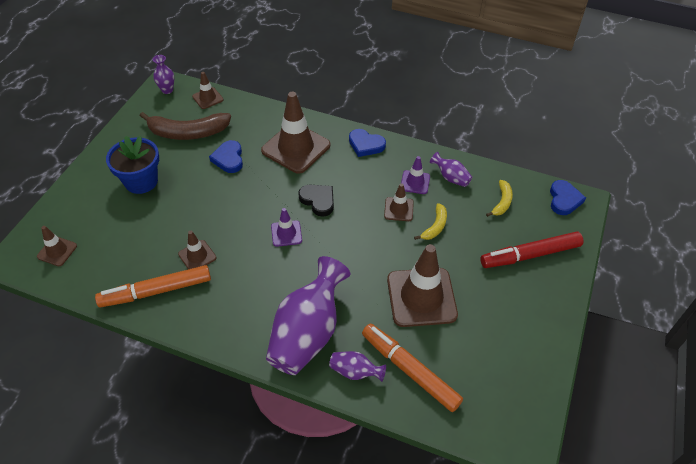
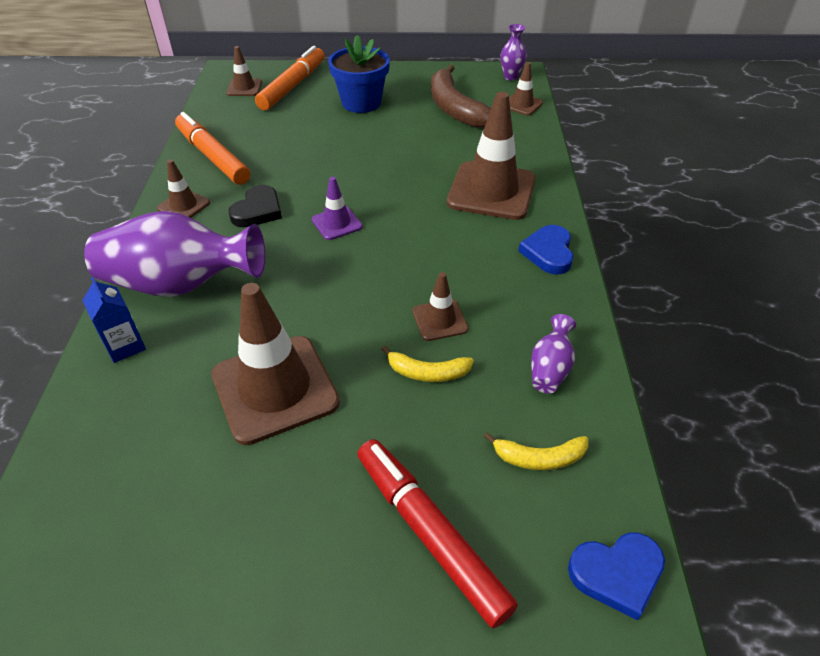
camera: 70 degrees right, 5 degrees down
(197, 256) = (272, 168): brown traffic cone -> brown traffic cone (184, 206)
(229, 159) = (434, 146): blue heart -> none
(318, 201) = (409, 235): black heart -> black heart (258, 211)
(355, 372) = (125, 346): purple vase -> blue carton
(409, 370) = (135, 406): orange marker -> orange marker (293, 86)
(415, 182) = (508, 326): purple traffic cone -> none

